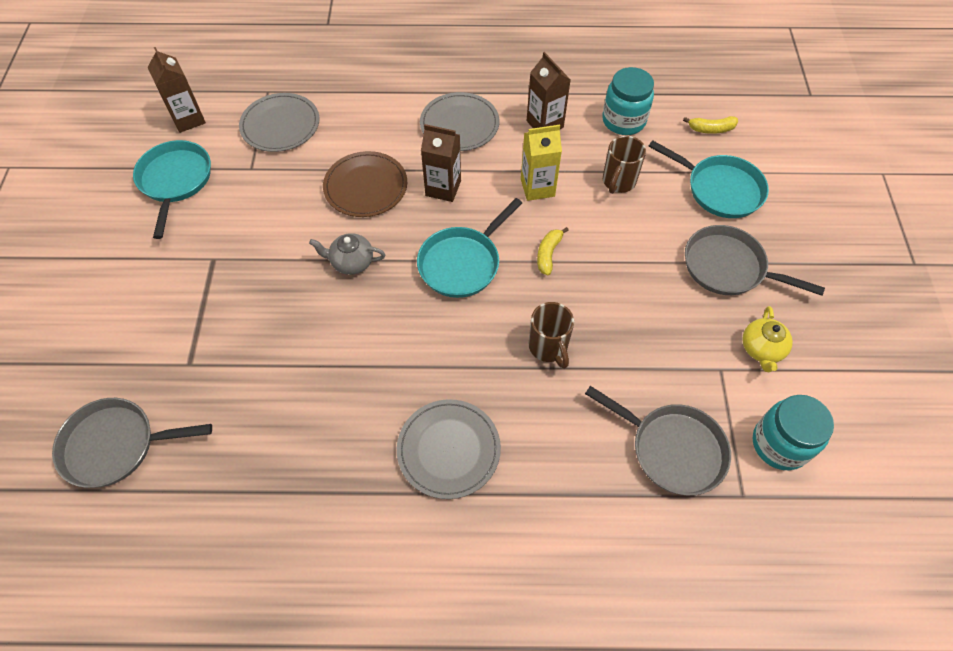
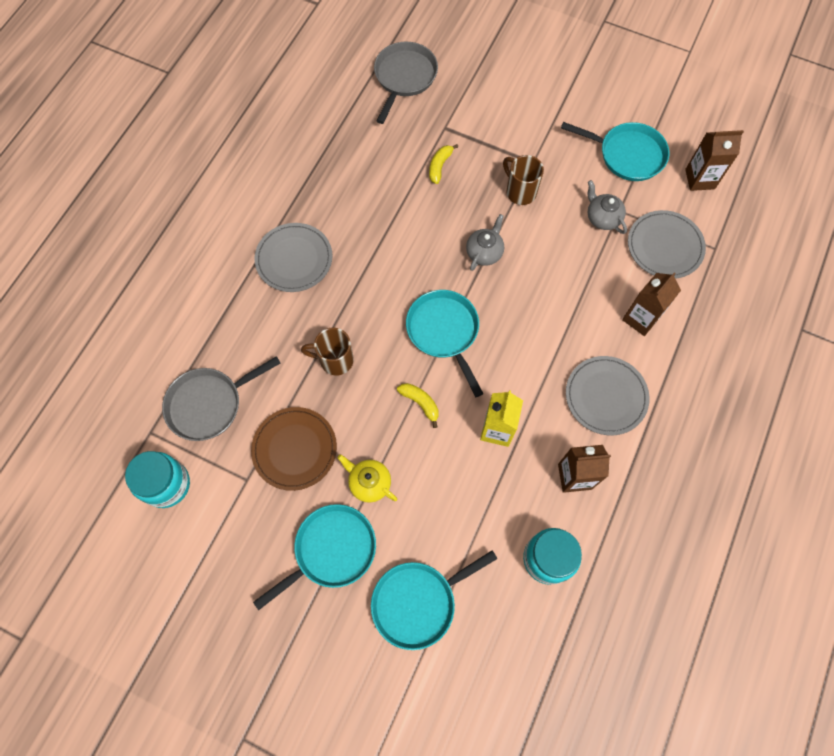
camera: 115 degrees right, 10 degrees up
(265, 179) = (602, 218): none -> grey teapot
(365, 186) = (561, 289): brown plate -> brown plate (294, 449)
(443, 188) = (532, 350): brown carton -> brown carton (640, 318)
(618, 182) = (471, 507): brown mug -> brown mug (520, 191)
(711, 129) = (498, 646): yellow banana -> yellow banana (440, 166)
(728, 267) = (331, 550): grey pan -> turquoise pan
(761, 349) = (244, 525): yellow teapot -> yellow teapot (369, 483)

